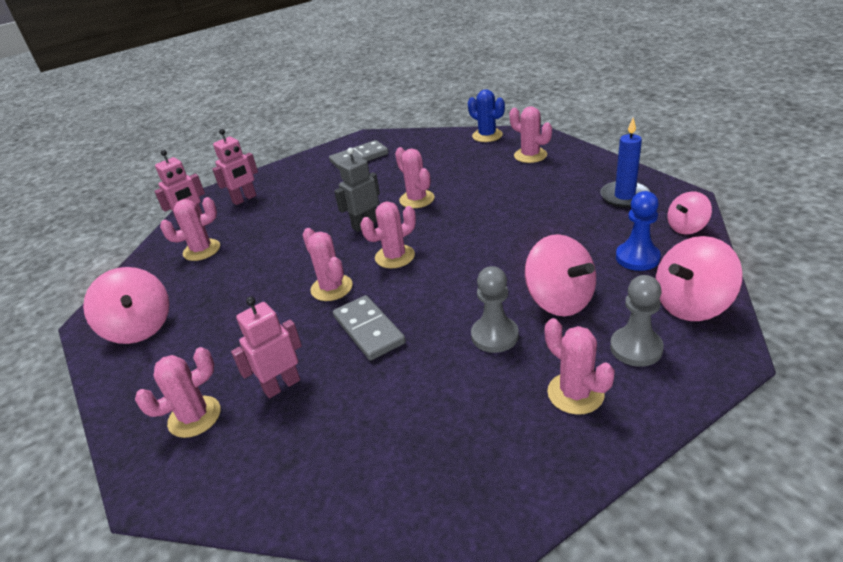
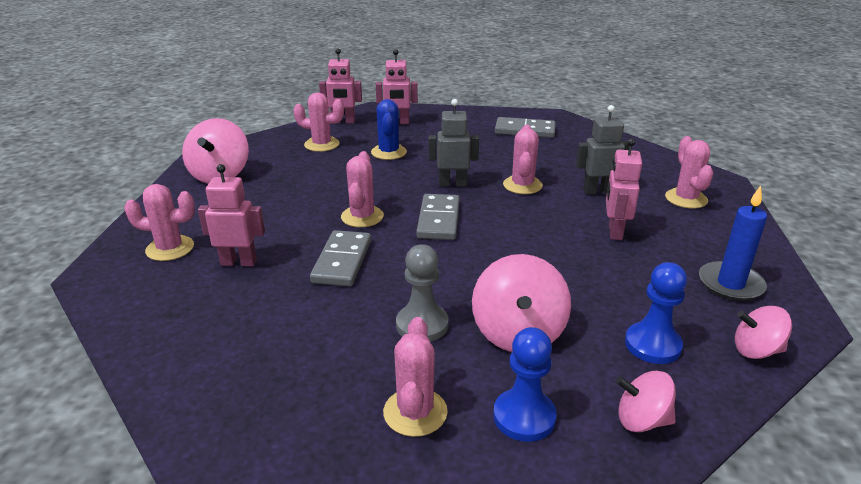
camera: 35 degrees right, 5 degrees down
(395, 256) = (439, 220): pink cactus -> grey domino
(472, 178) = (598, 191): none -> grey robot
(487, 135) = (669, 162): blue cactus -> blue cactus (389, 152)
(520, 200) = (614, 232): none -> pink robot
(636, 348) = (524, 417): grey pawn -> blue pawn
(691, 305) = (642, 420): pink spinning top -> pink spinning top, size x0.61

